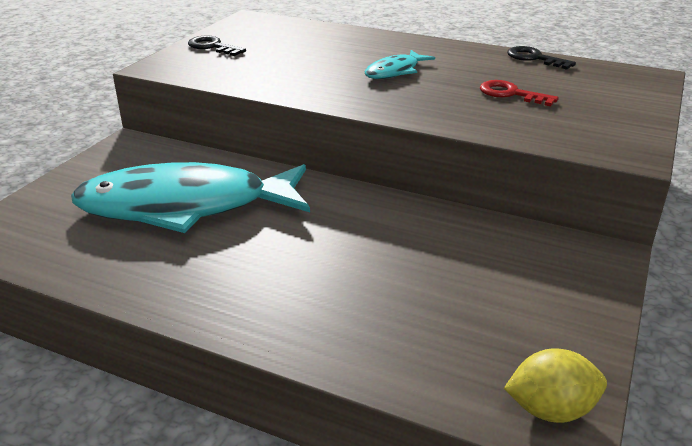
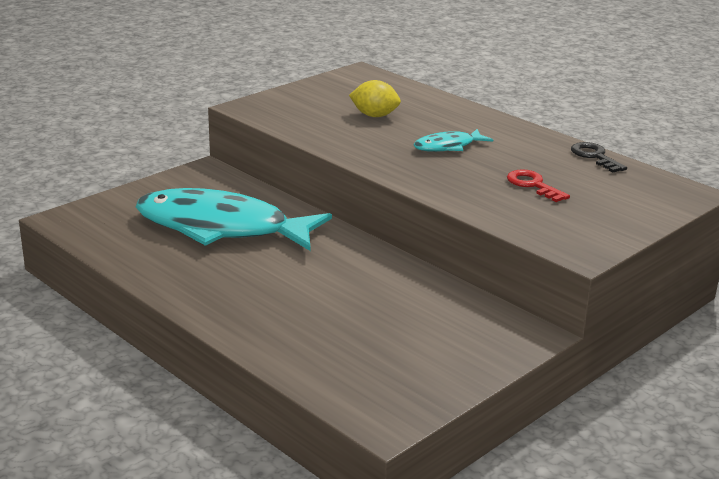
camera: 20 degrees right, 5 degrees down
(212, 47) = (306, 96): black key -> none
(550, 410) = (385, 413): yellow lemon -> yellow lemon (374, 116)

